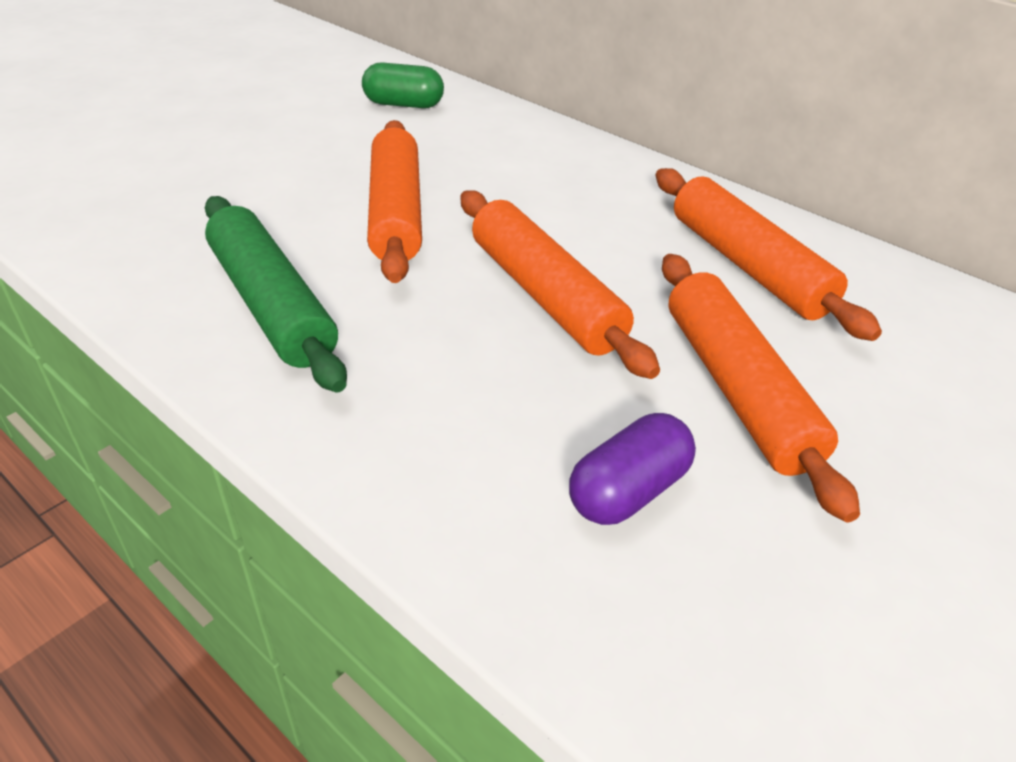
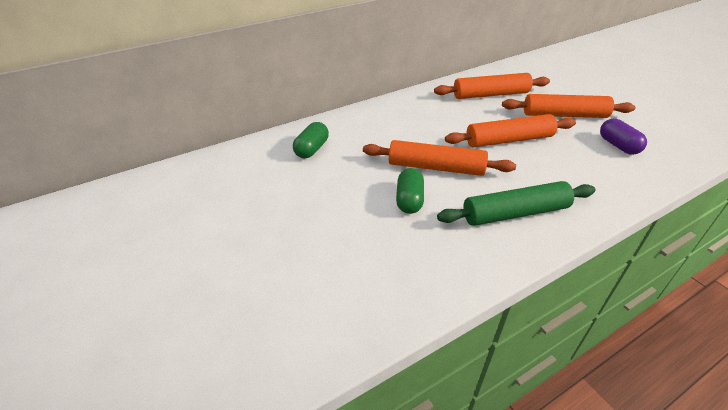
camera: 70 degrees left, 0 degrees up
(288, 195) = (409, 200): none -> green capsule

